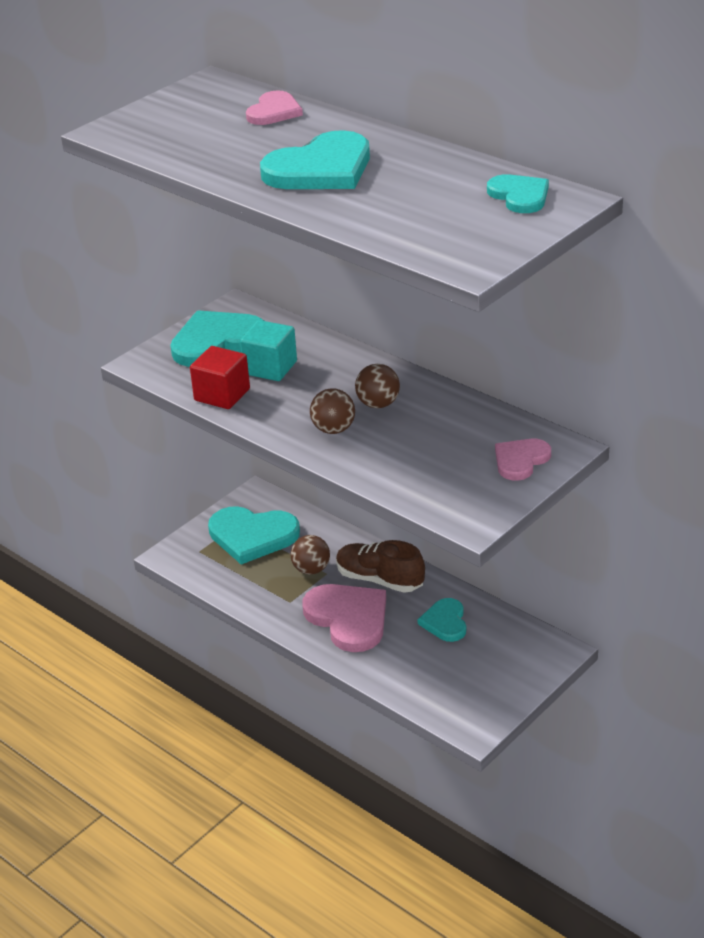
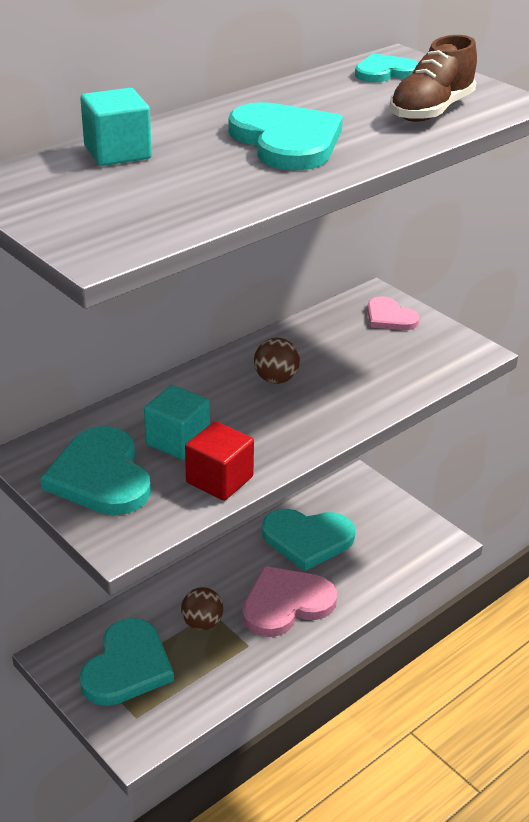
camera: 85 degrees left, 0 degrees up
(274, 111) = (117, 152): pink heart -> turquoise cube
(333, 429) = (312, 410): brown ball -> none
(379, 580) = (234, 574): brown shoe -> brown shoe (431, 111)
(445, 622) = (307, 539): turquoise heart -> turquoise heart, size x1.73

